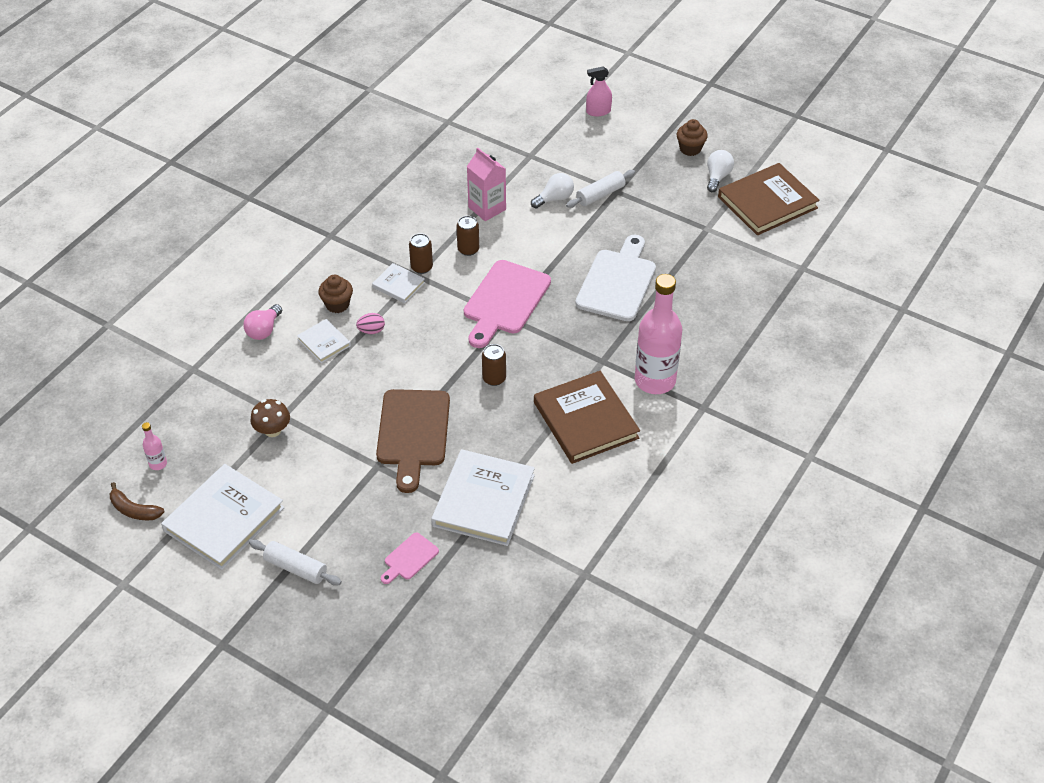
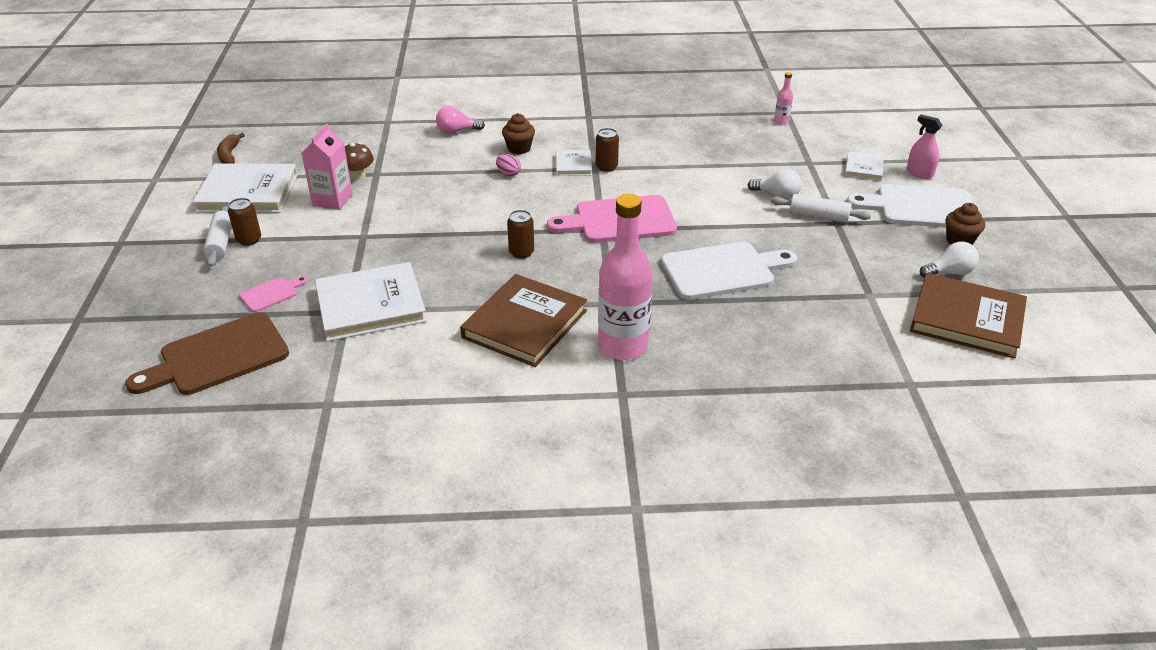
camera: 55 degrees right, 10 degrees down
(158, 464) = (282, 146): pink bottle -> pink bottle (781, 121)
(324, 342) = (472, 159): white book -> white book (864, 168)
(409, 558) = (271, 293): pink cutting board -> pink cutting board turned 135 degrees clockwise
(413, 433) = (416, 238): brown cutting board -> brown cutting board (218, 356)
(468, 249) = (656, 179): brown can -> brown can (249, 240)
(487, 208) = (715, 168): pink carton -> pink carton (332, 200)
(638, 140) = (920, 207): none -> white cutting board

